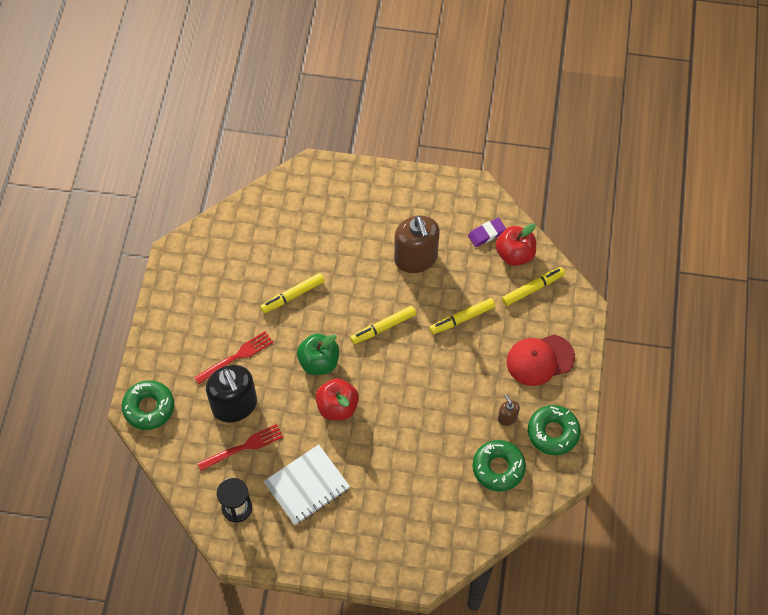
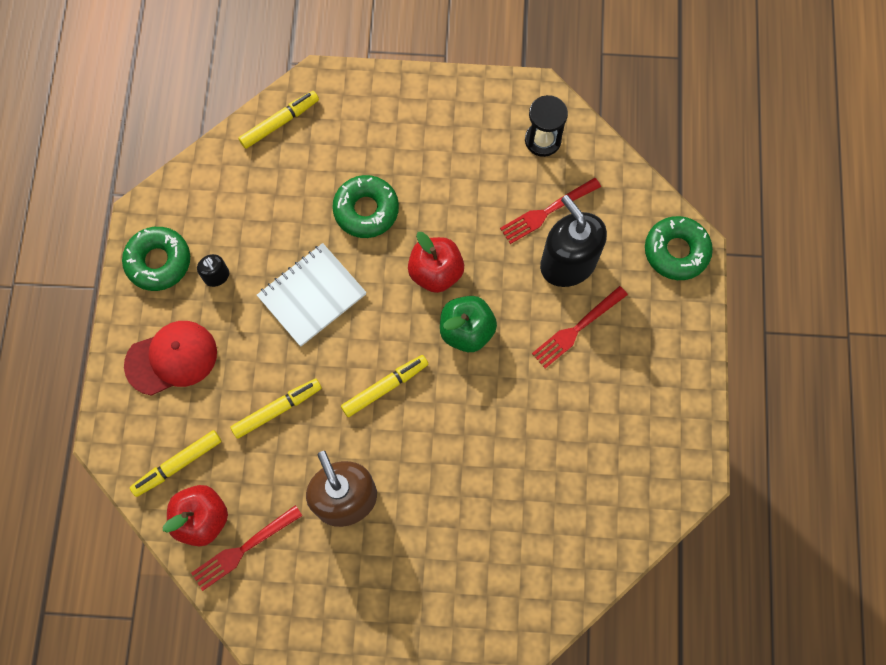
camera: 175 degrees right, 10 degrees up
(292, 295) = (515, 424): yellow marker -> yellow marker (280, 123)
(307, 485) = (462, 172): white notebook -> white notebook (312, 295)
(486, 234) = (243, 549): purple eraser -> red fork
(498, 468) = (229, 212): green donut -> green donut (366, 210)
(507, 417) = (216, 276): brown soap dispenser -> black soap dispenser

